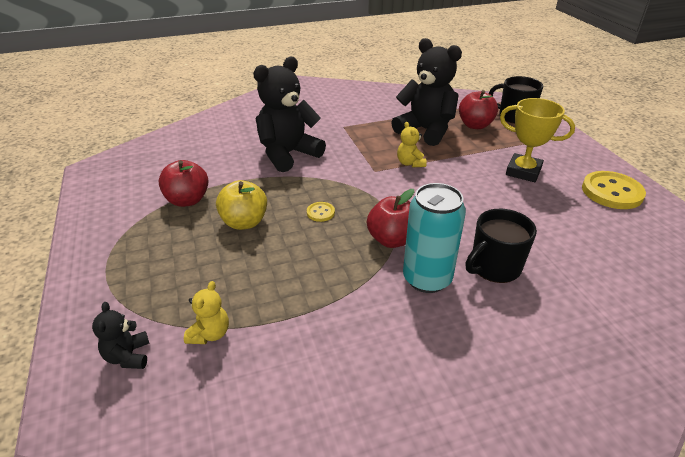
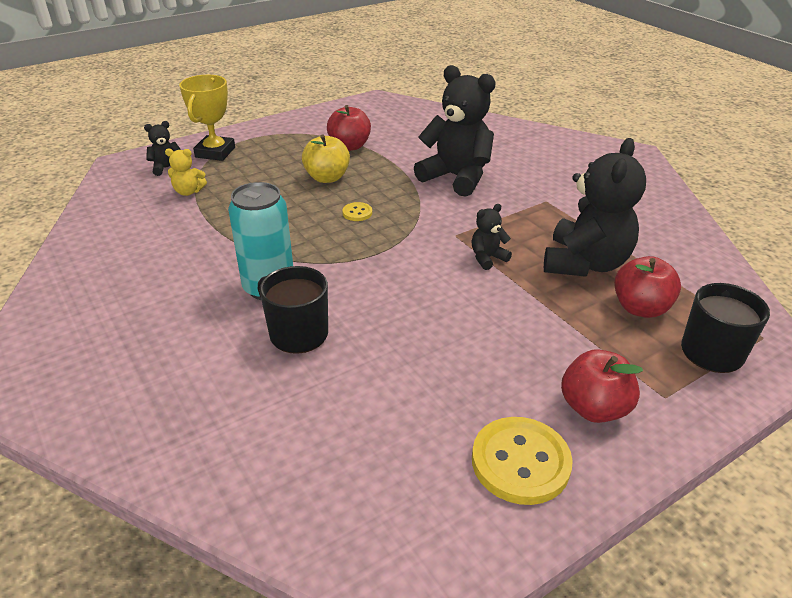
camera: 75 degrees right, 0 degrees up
(392, 240) = (326, 260): red apple -> red apple (593, 408)
(410, 163) = (487, 258): yellow teddy bear -> black teddy bear
(523, 171) = (526, 359): yellow trophy -> yellow trophy (215, 152)

